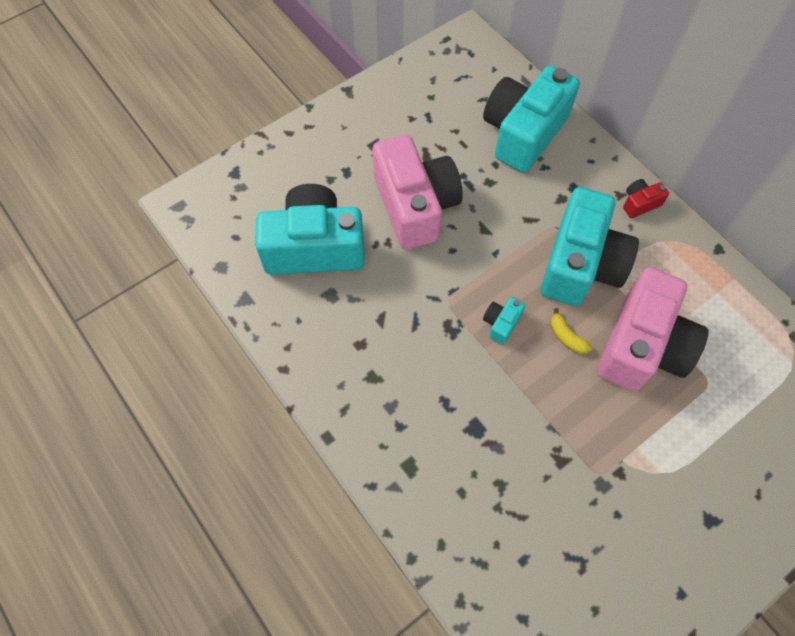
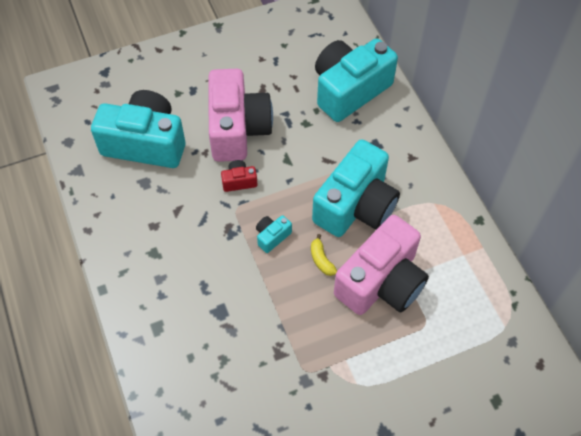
camera: 15 degrees right, 5 degrees down
(639, 203) = (425, 168): red camera -> red camera (239, 181)

